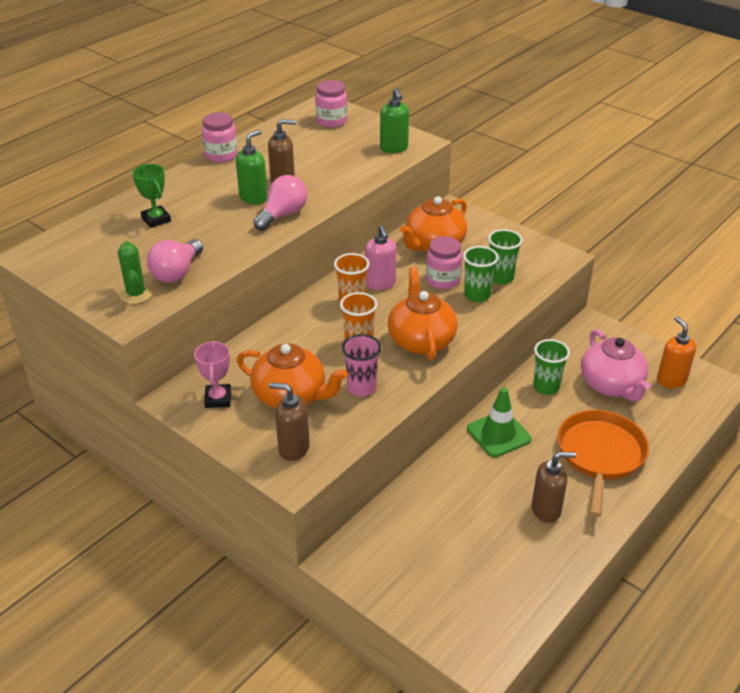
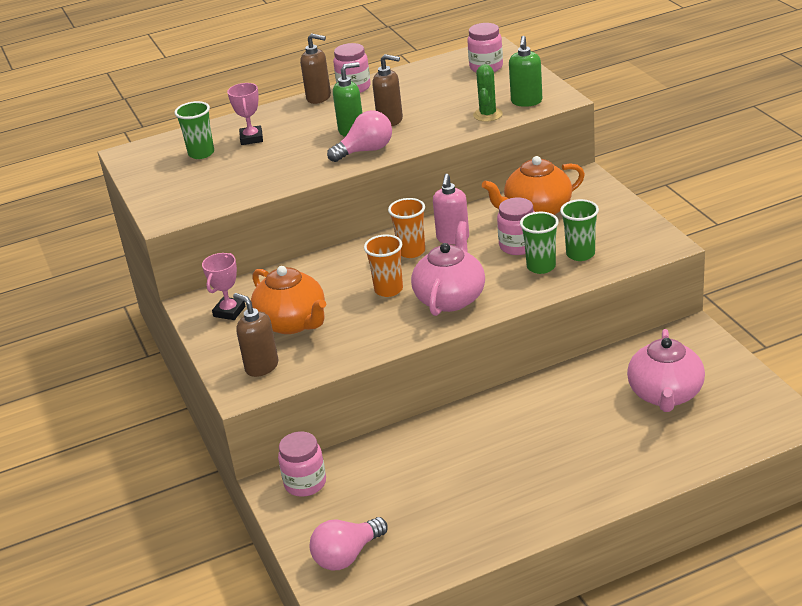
camera: 30 degrees right, 5 degrees down
(136, 294) = (186, 200): green cactus -> green cactus (488, 115)
(156, 219) = (251, 138): green trophy -> pink trophy
(177, 273) = (233, 187): pink light bulb -> pink light bulb (347, 556)
(361, 388) = (361, 329): pink cup -> none
(367, 550) = (305, 483): none -> pink jar
(421, 340) = (450, 298): orange teapot -> pink teapot
(498, 434) = (506, 413): green traffic cone -> none
(546, 387) = (591, 381): green cup -> green cup (201, 153)
(546, 510) = (500, 493): brown soap dispenser -> brown soap dispenser (319, 98)
(600, 455) = (597, 458): orange pan -> none
(671, 380) = (738, 404): orange soap dispenser -> none

